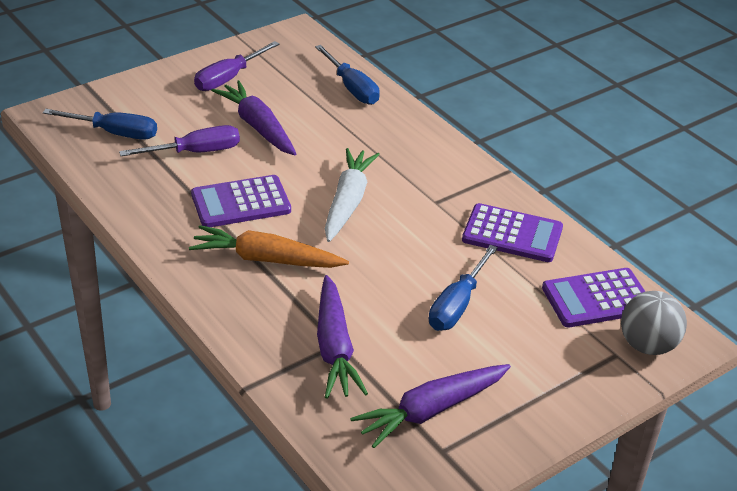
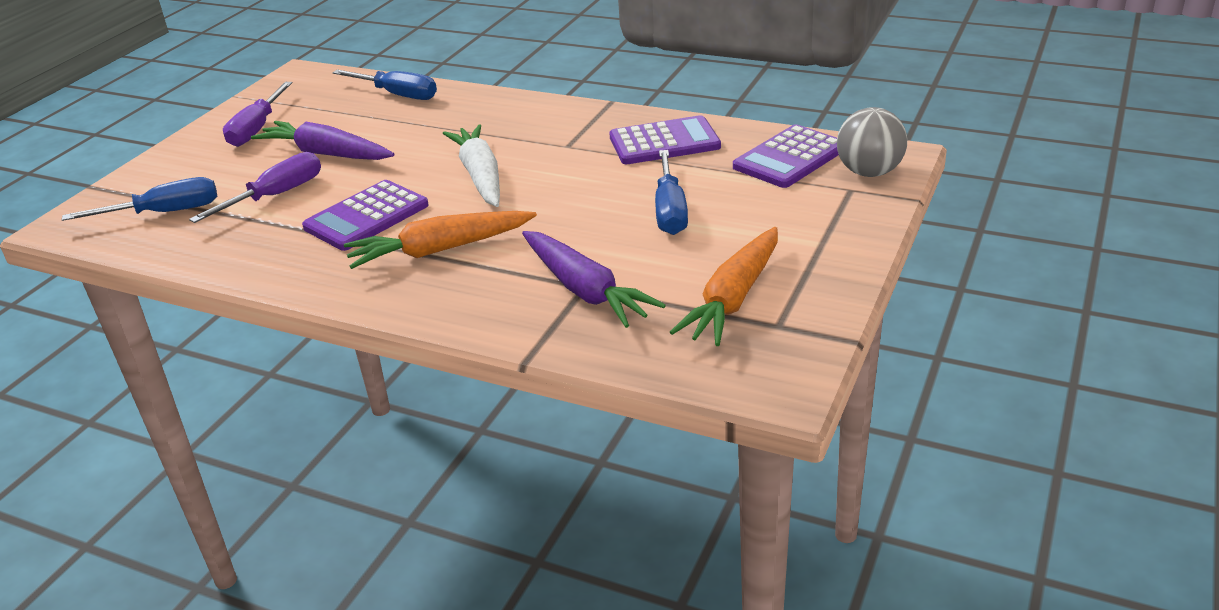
camera: 25 degrees left, 5 degrees down
(431, 410) = (733, 298): purple carrot -> orange carrot

